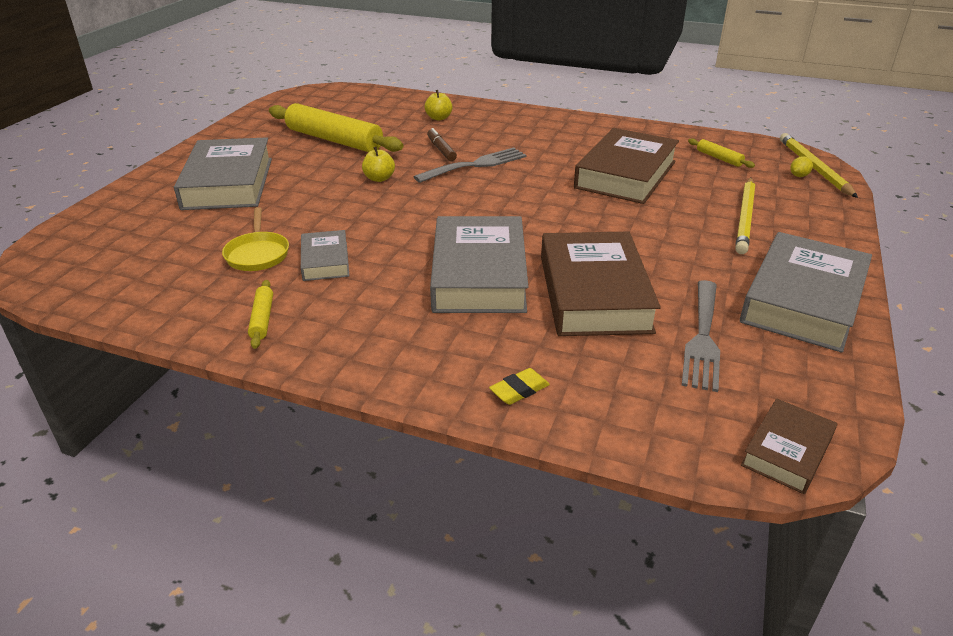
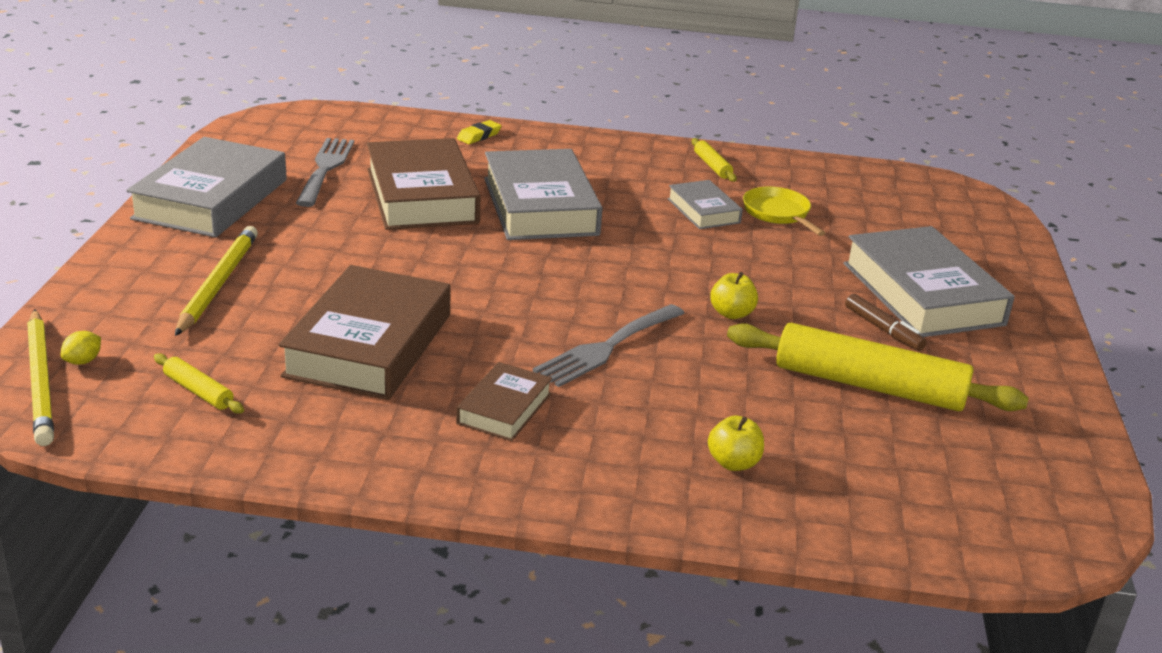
camera: 165 degrees right, 5 degrees down
(441, 150) = (678, 376): brown marker -> brown marker (883, 329)
(787, 451) = (291, 117): brown book -> brown book (504, 409)

